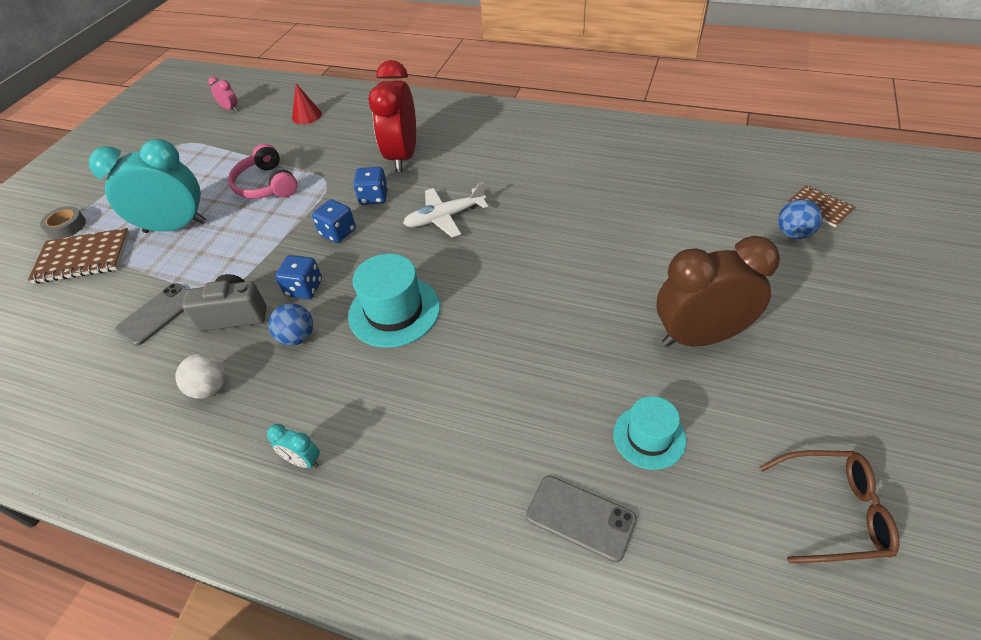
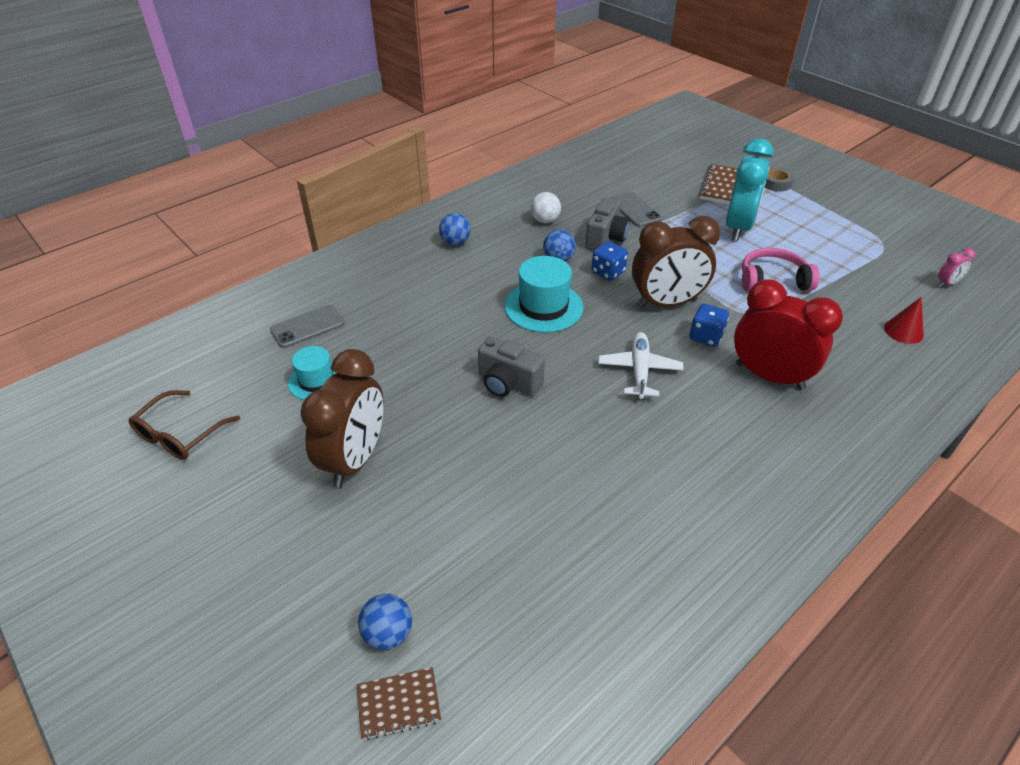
camera: 115 degrees right, 5 degrees down
(303, 461) = (455, 242): turquoise clock -> blue ball
(338, 232) = (666, 303): blue dice -> brown clock
(524, 285) = (508, 383): none -> grey camera

